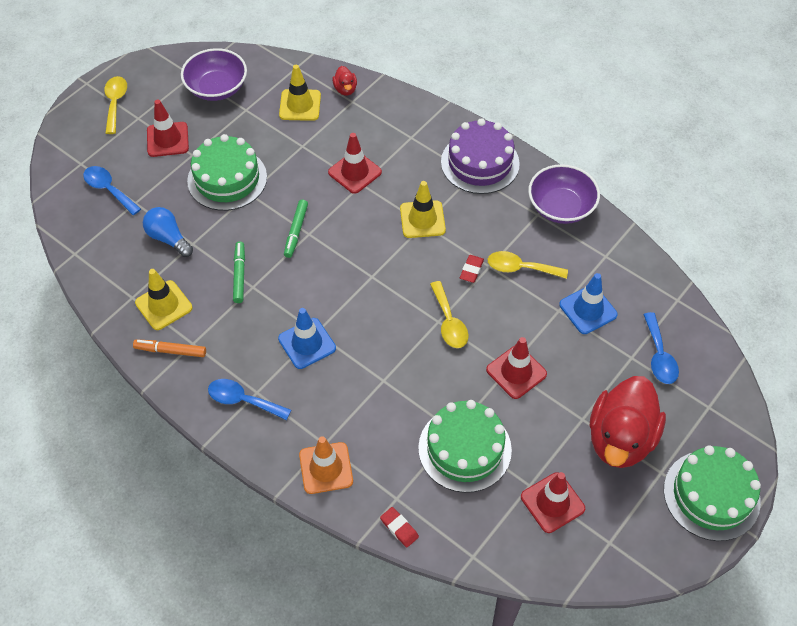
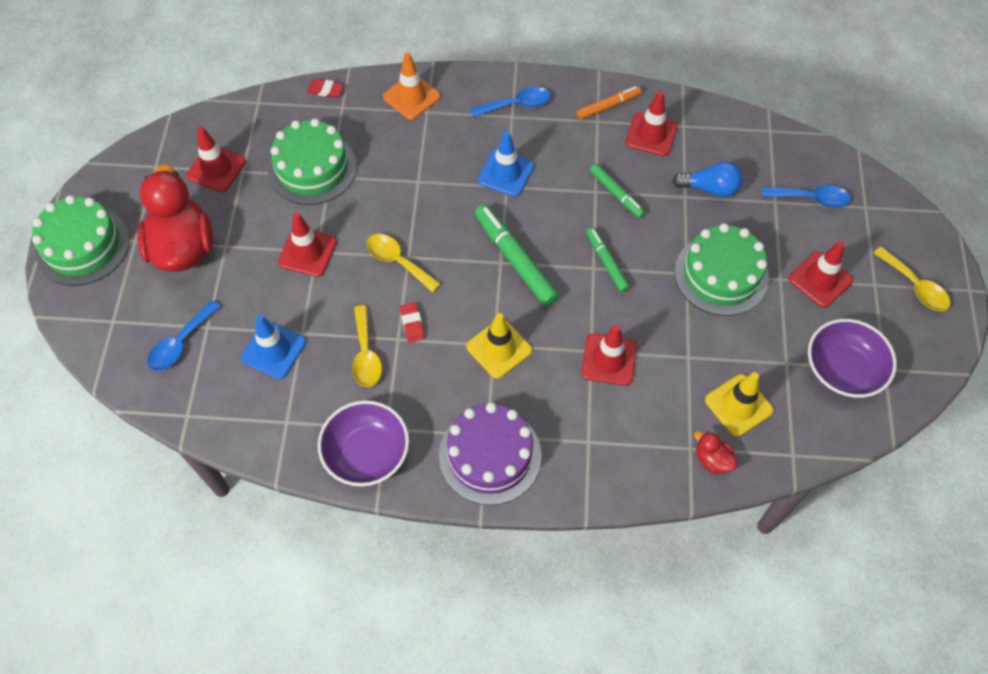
camera: 145 degrees right, 5 degrees up
(164, 305) = (651, 134): yellow traffic cone -> red traffic cone
(359, 271) = (515, 260): none -> green marker
(520, 268) = (366, 355): yellow spoon -> yellow spoon turned 105 degrees clockwise
(659, 356) = (180, 343): blue spoon -> blue spoon turned 105 degrees counterclockwise

